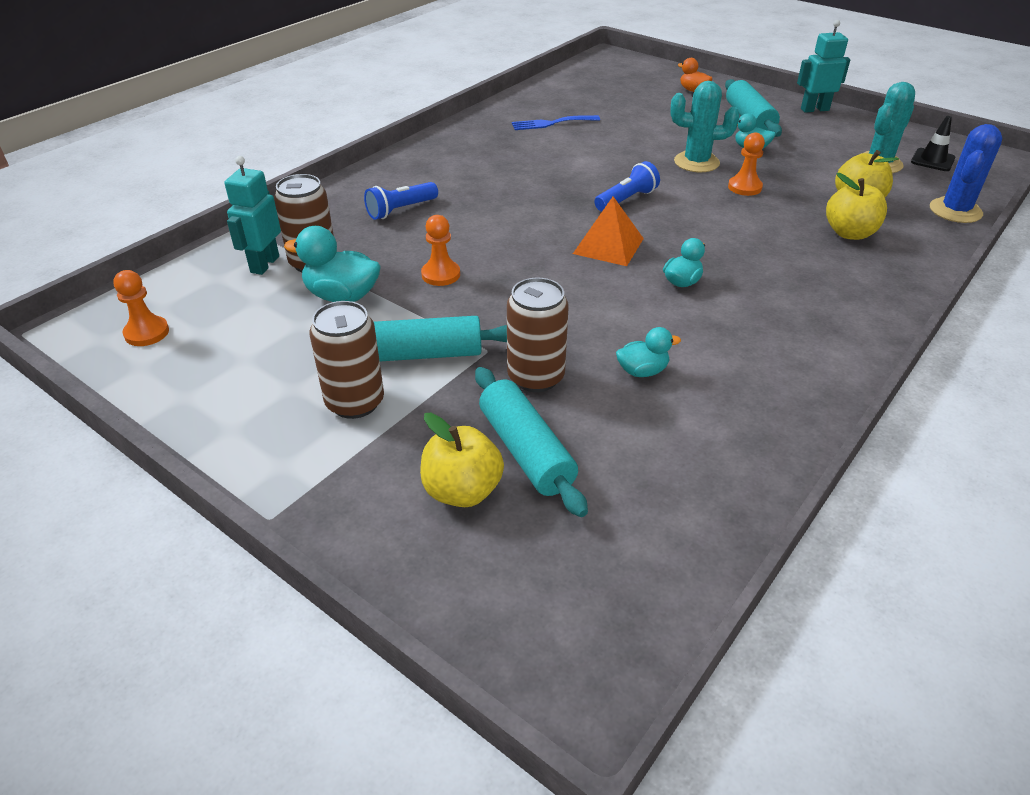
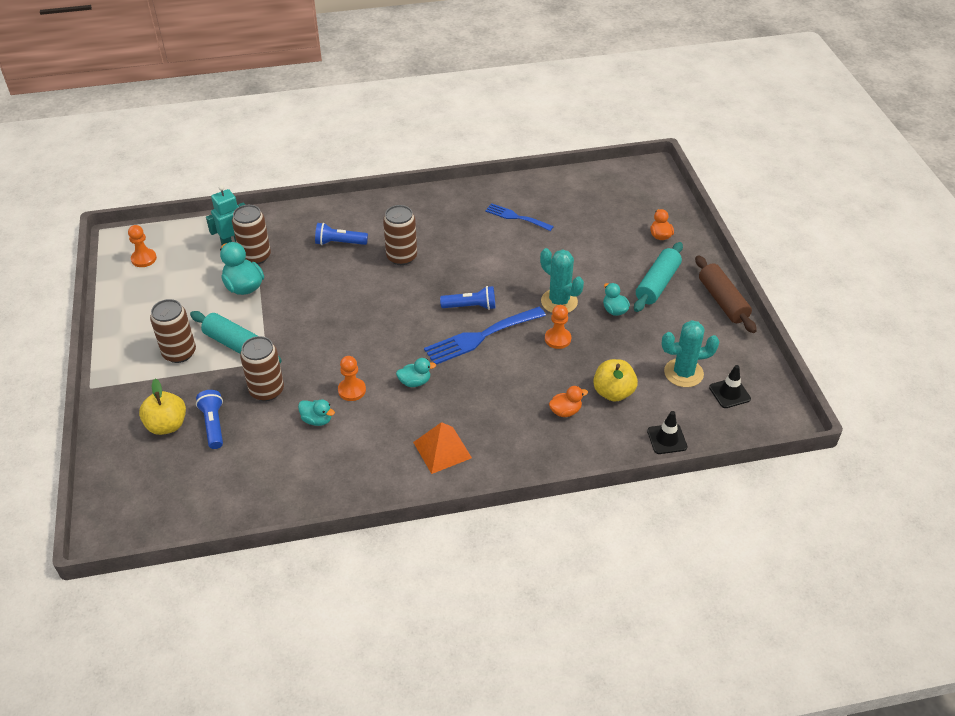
camera: 40 degrees right, 5 degrees up
(441, 274) = (303, 301): orange pawn -> orange pawn (352, 390)
(490, 193) = (401, 257): none -> brown can
(526, 451) = (213, 425): turquoise rolling pin -> blue flashlight
(608, 246) = (412, 334): orange pyramid -> orange pyramid (442, 450)
(677, 217) = (480, 337): none -> blue fork
(814, 109) = (722, 301): turquoise robot -> brown rolling pin
(849, 233) = (565, 411): yellow apple -> orange duck
(955, 211) = (667, 439): blue cactus -> black traffic cone

